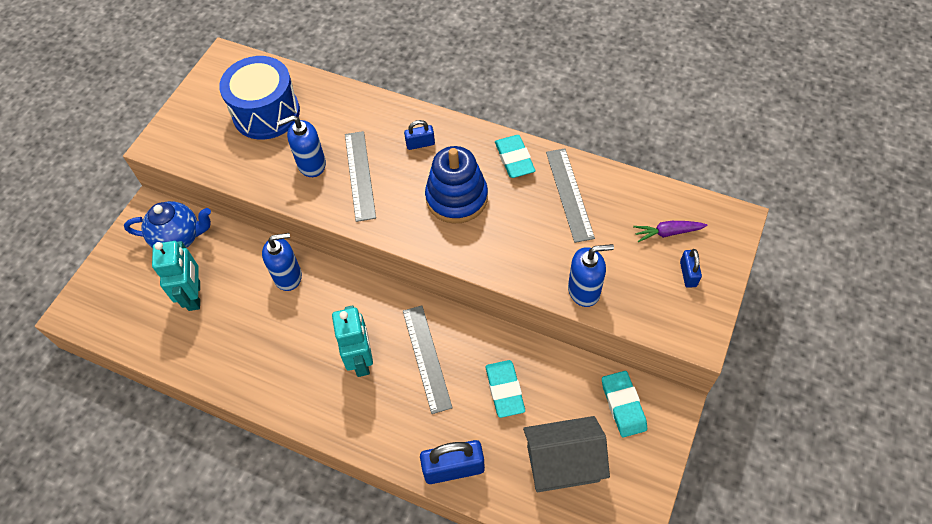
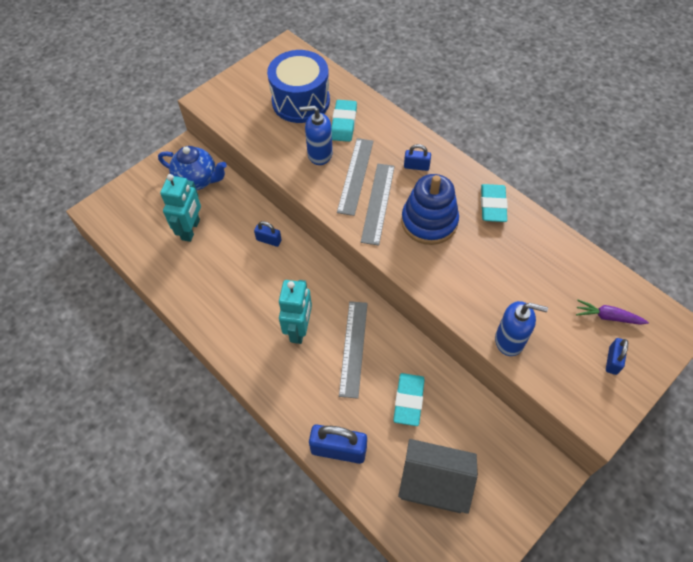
camera: 20 degrees right, 0 degrees up
(288, 276) = (269, 240): blue soap dispenser -> blue padlock
(569, 194) = (530, 252): grey ruler -> grey ruler (378, 203)
(623, 405) = (508, 455): turquoise eraser -> turquoise eraser (344, 123)

